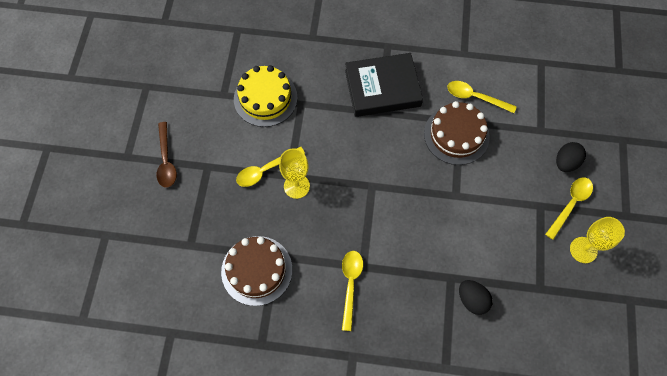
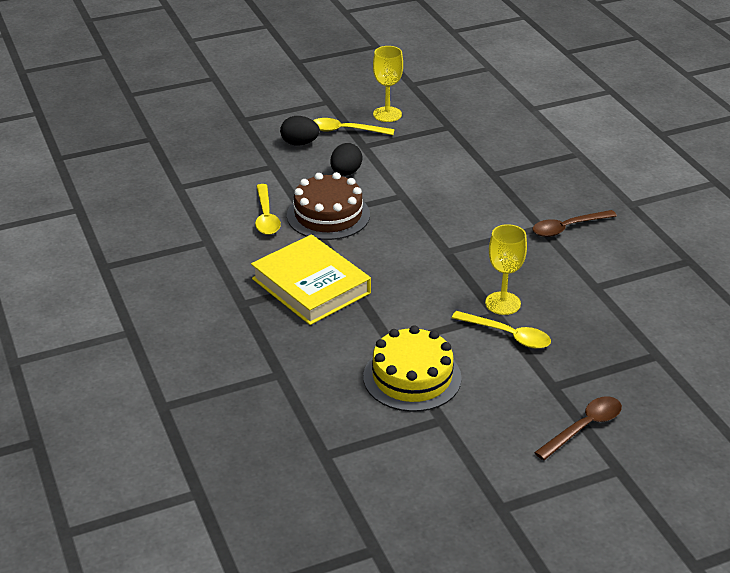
camera: 120 degrees left, 30 degrees down
(257, 270) = (625, 293): brown cake -> none
(350, 285) = (568, 228): yellow spoon -> brown spoon
(382, 88) = (311, 286): black book -> yellow book
(472, 300) = (501, 157): black egg -> black egg (346, 173)

